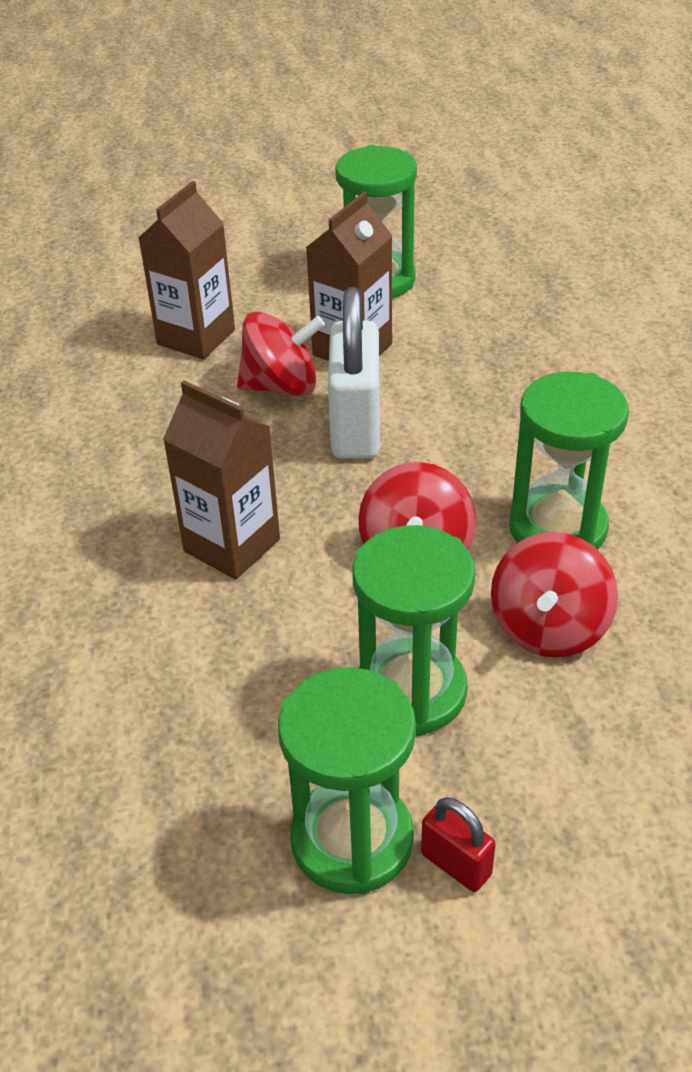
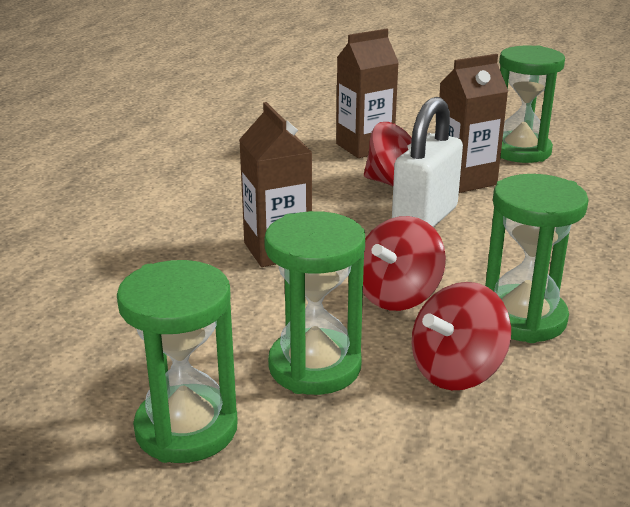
camera: 30 degrees right, 15 degrees down
(456, 864) = (242, 475): red padlock -> none

